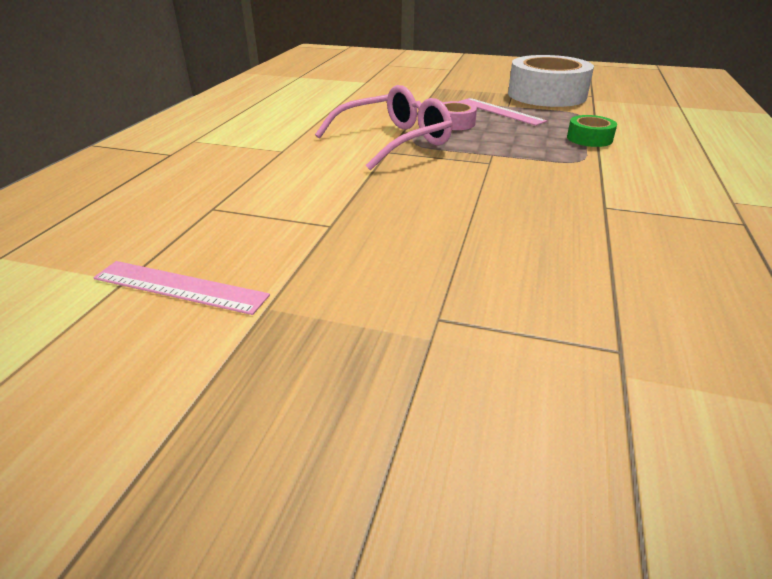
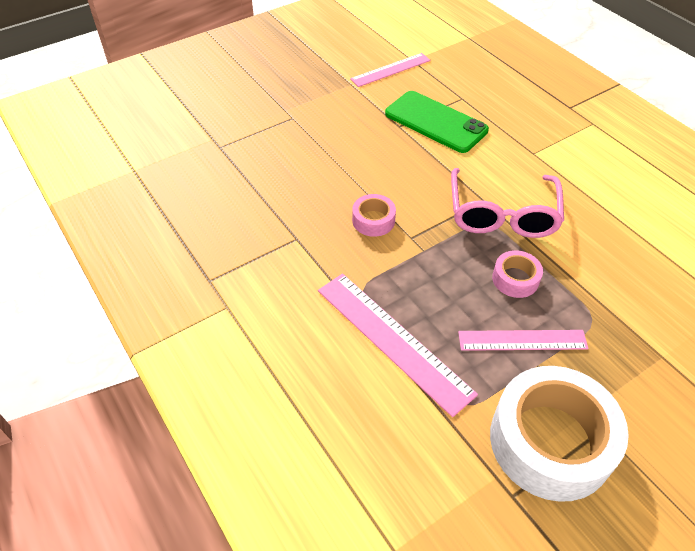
camera: 130 degrees right, 15 degrees up
(290, 206) = (436, 122): none -> green phone
(505, 182) = (373, 220): none -> pink tape
(589, 138) = (392, 340): green tape -> pink ruler

